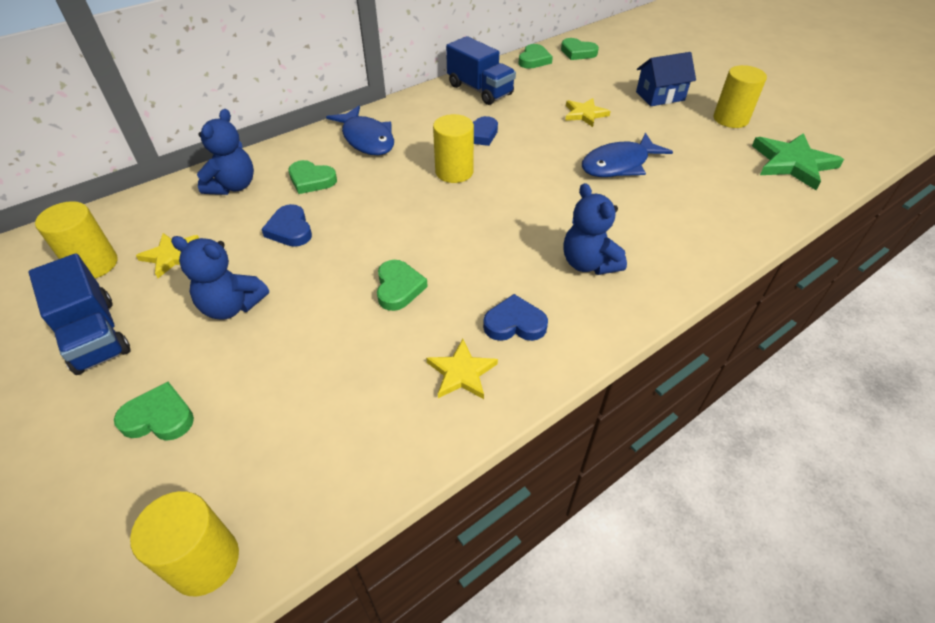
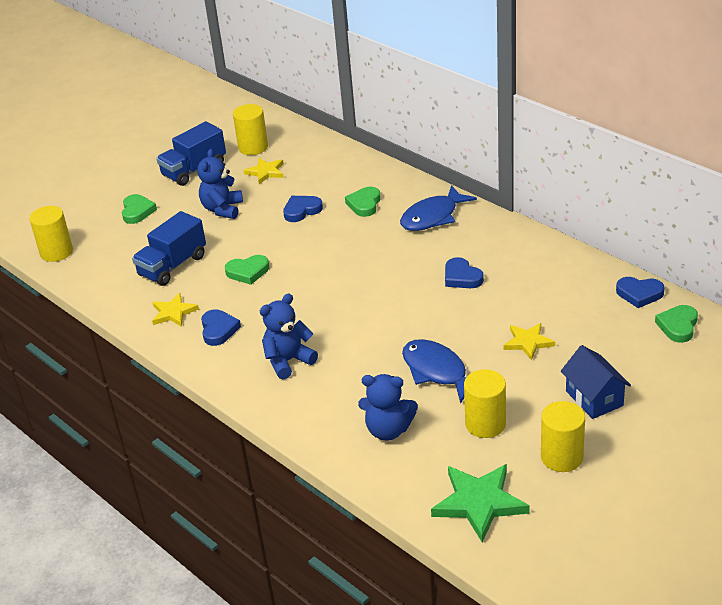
camera: 85 degrees right, 10 degrees down
(233, 186) = (347, 172): blue teddy bear -> blue teddy bear (388, 430)
(454, 172) = (396, 273): yellow cylinder -> yellow cylinder (485, 424)
(480, 90) = (550, 265): blue truck -> blue truck (172, 266)
(534, 60) = (639, 294): green heart -> blue heart

